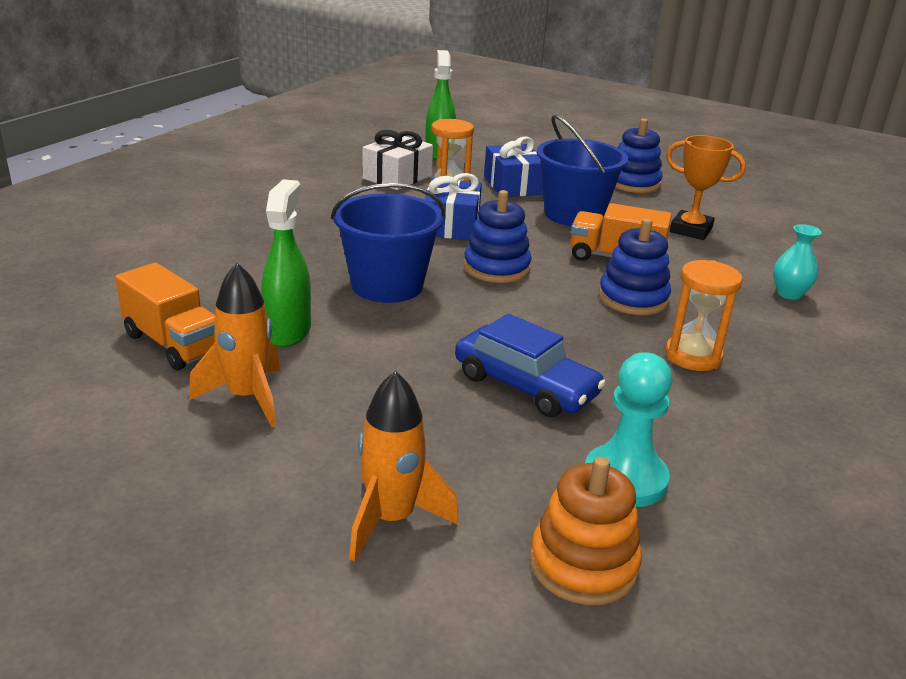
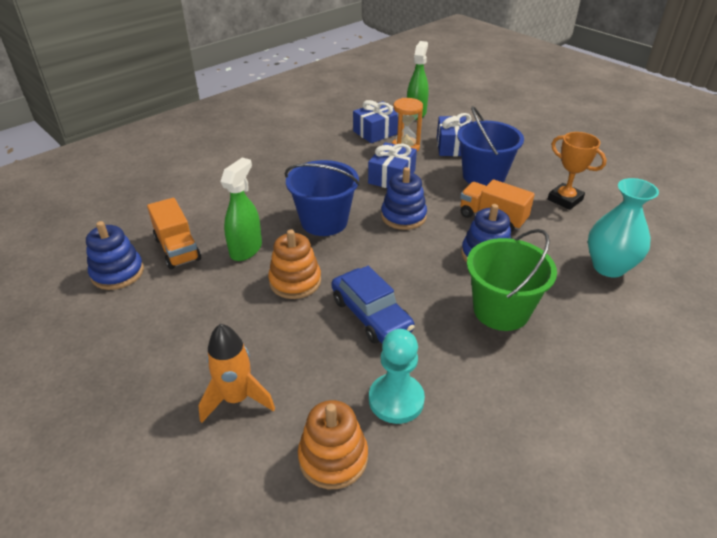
camera: 20 degrees right, 10 degrees up
(247, 397) = (199, 295): orange rocket -> none
(389, 361) = (295, 281): none -> orange stacking toy
(397, 177) = (377, 132): white gift -> blue gift
(633, 183) = (545, 152): blue stacking toy -> blue stacking toy (117, 273)
(693, 356) = (501, 310): orange hourglass -> green bucket
(789, 294) = (609, 267): turquoise vase -> turquoise vase, size x1.79

